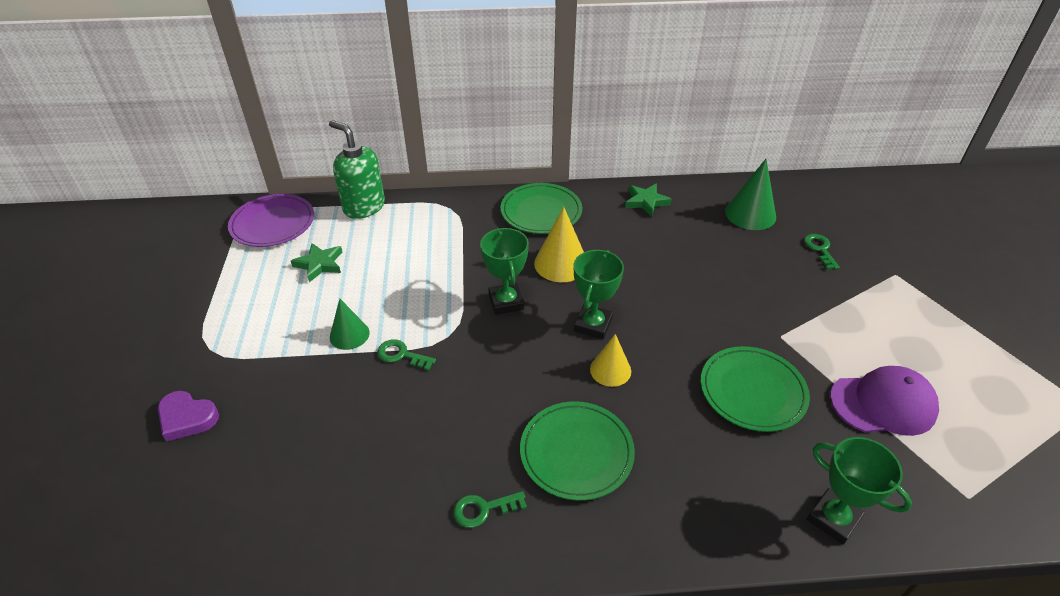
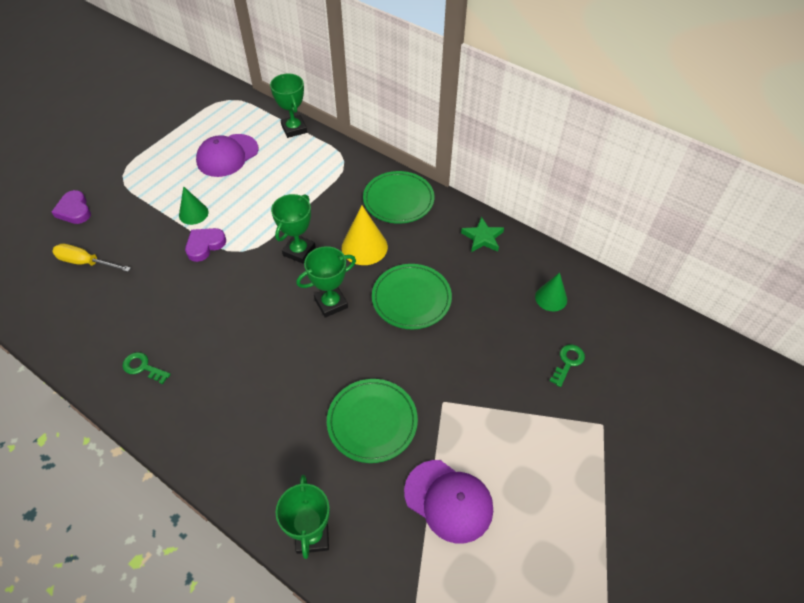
camera: 40 degrees right, 10 degrees up
(273, 224) = (232, 111): purple plate -> none
(274, 459) = (86, 262): none -> yellow screwdriver
(319, 264) = (227, 155): green star -> purple cap
(364, 207) = (294, 129): green soap dispenser -> green trophy
(401, 355) = (205, 245): green key -> purple heart
(576, 452) = (224, 375): green plate -> green plate (411, 298)
(610, 370) = (304, 340): yellow cone -> none
(750, 214) = (551, 298): green cone -> green cone, size x0.66

